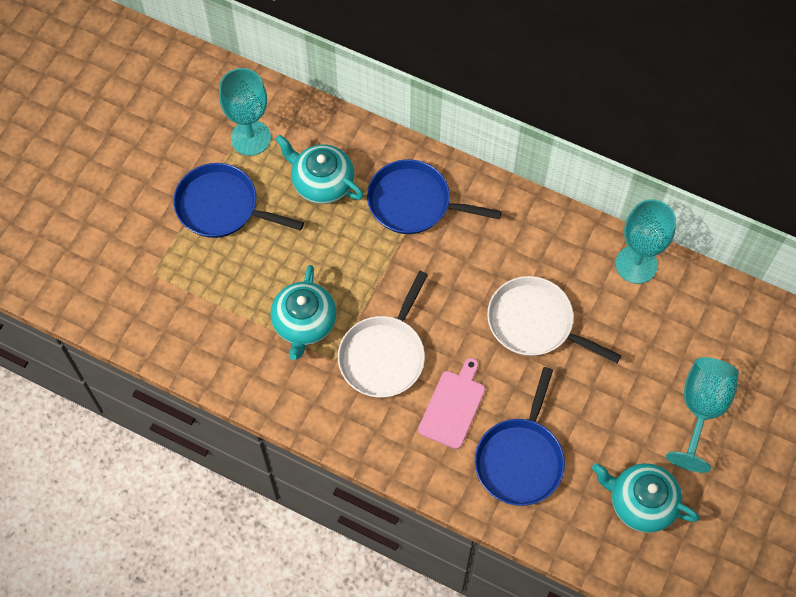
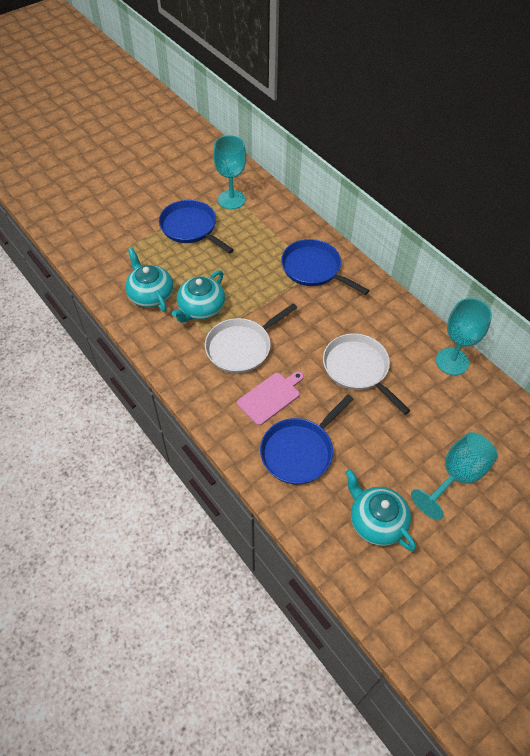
camera: 25 degrees right, 10 degrees down
(322, 182) = (261, 237): turquoise teapot -> turquoise teapot (150, 295)

